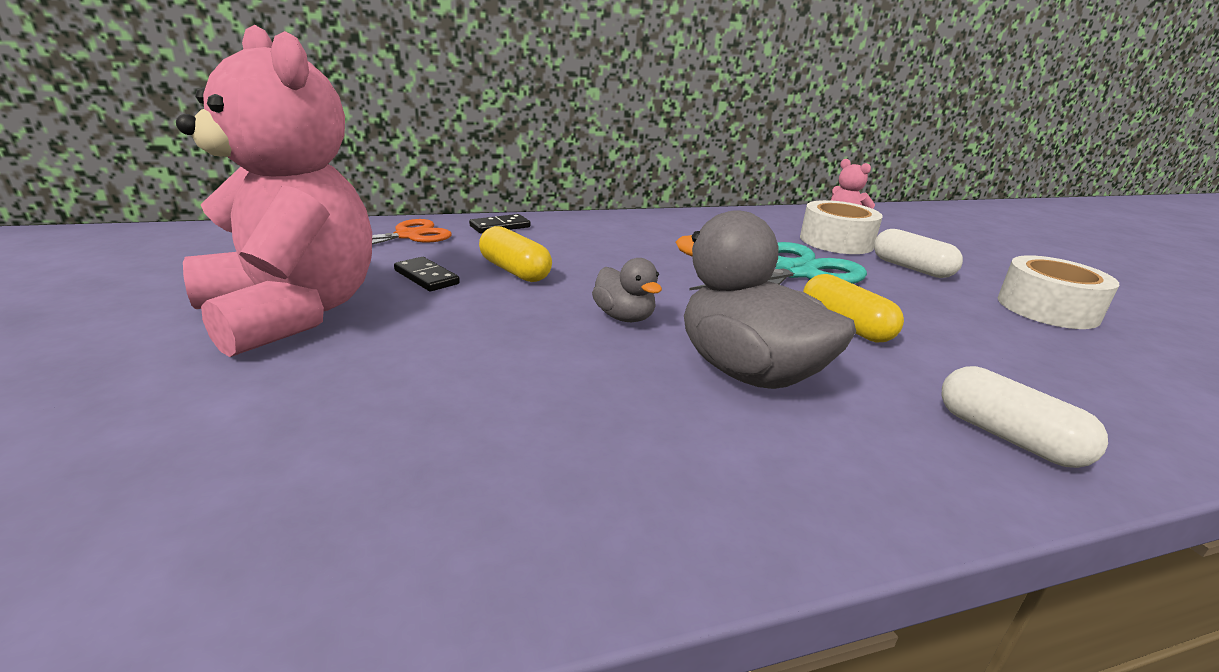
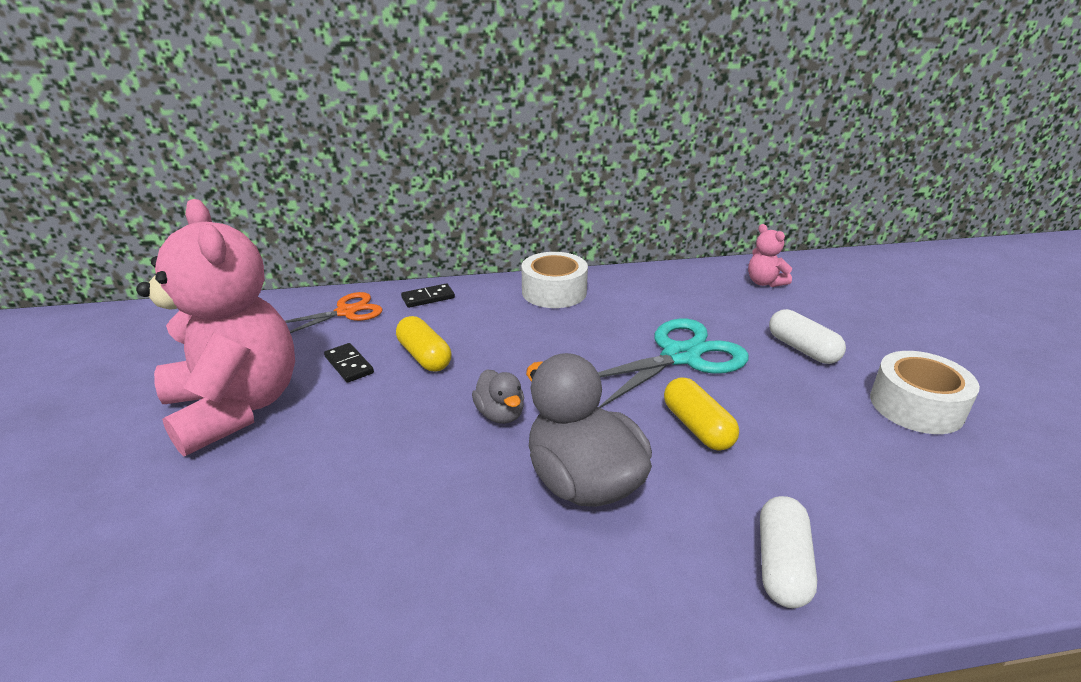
camera: 10 degrees right, 5 degrees up
(836, 241) = (742, 311): white tape -> white tape (554, 292)
(1008, 437) = (781, 564): white capsule -> white capsule turned 45 degrees clockwise

